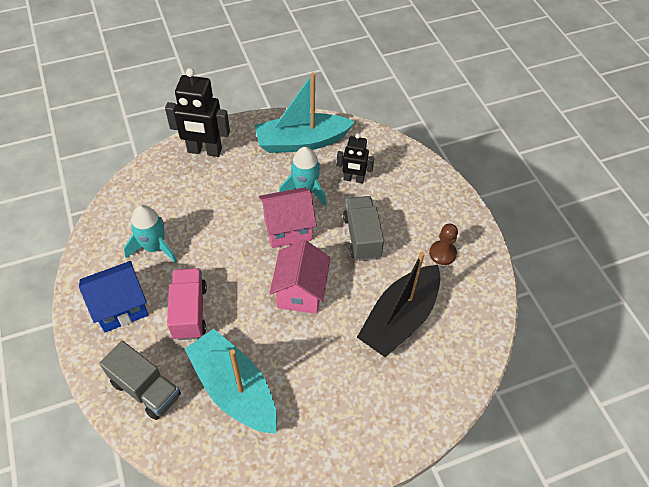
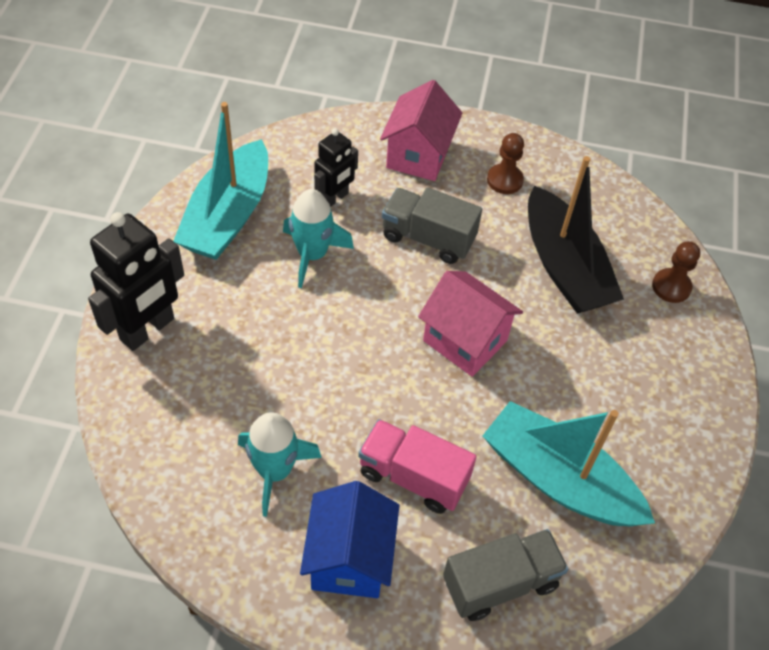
camera: 60 degrees left, 0 degrees up
(234, 389) = (559, 479): turquoise boat -> turquoise boat turned 45 degrees clockwise
(287, 229) = (360, 304): pink house -> pink house (418, 155)
(435, 390) = (671, 287): none -> brown pawn

